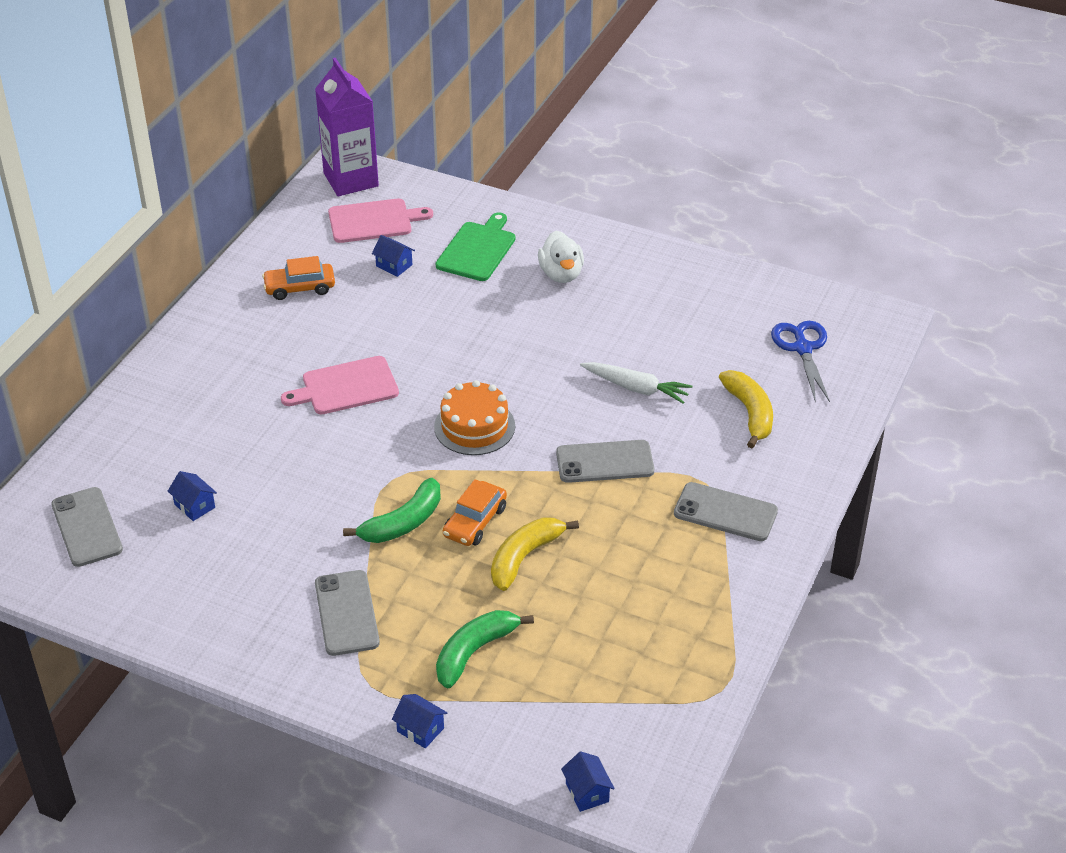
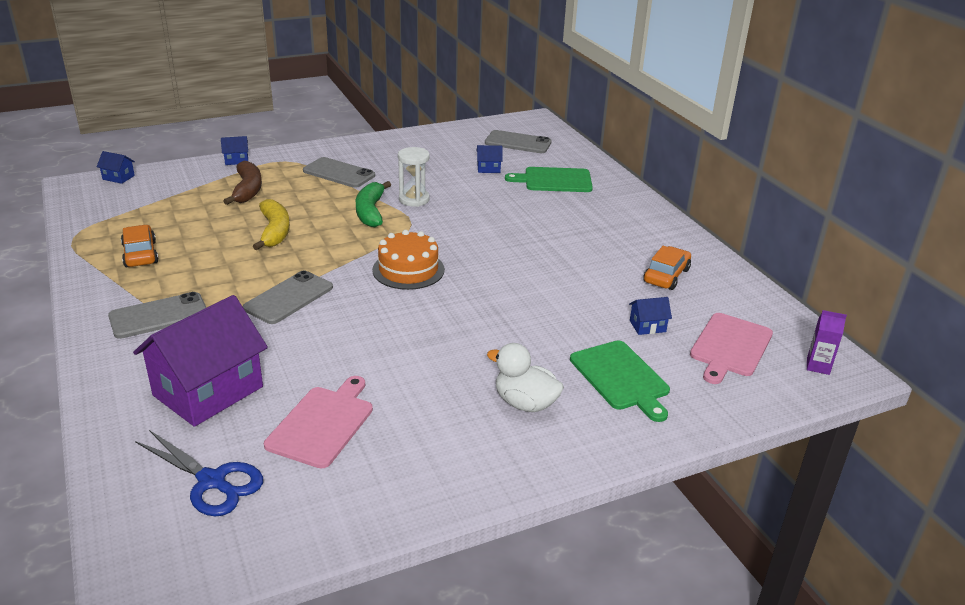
camera: 130 degrees right, 10 degrees down
(170, 442) = (554, 180): none -> green cutting board
(339, 511) = (414, 199): none -> white hourglass
(346, 387) = (523, 246): pink cutting board -> pink cutting board (322, 424)
(351, 180) = (818, 366): purple carton -> purple carton, size x0.43
(474, 652) = (247, 190): green banana -> brown banana
(475, 522) = (329, 231): orange car -> orange car (140, 254)
(636, 388) = (329, 354): white carrot -> none
(749, 413) = (208, 391): yellow banana -> purple house

